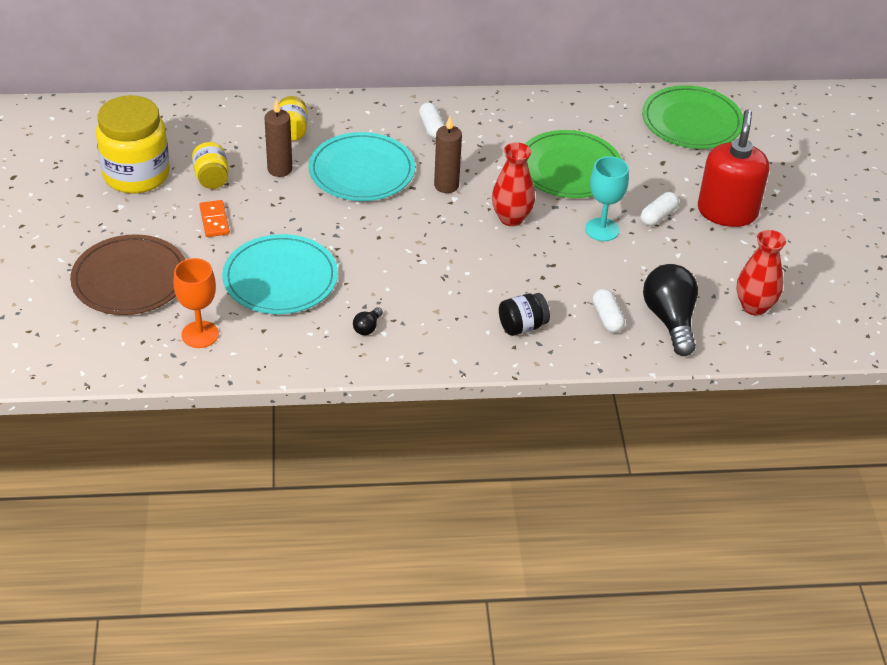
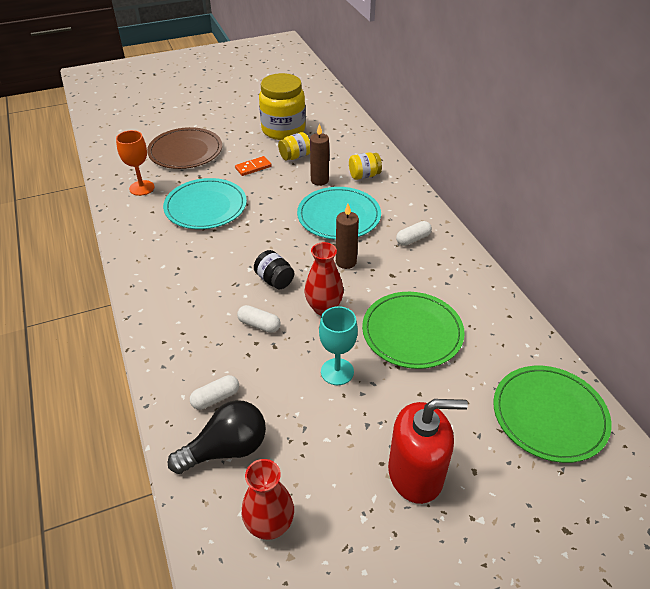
camera: 75 degrees right, 0 degrees up
(367, 328) = (166, 257): black light bulb -> none
(522, 326) = (189, 342): black jar -> black jar (274, 280)
(658, 216) = (378, 412): white capsule -> white capsule (259, 325)

